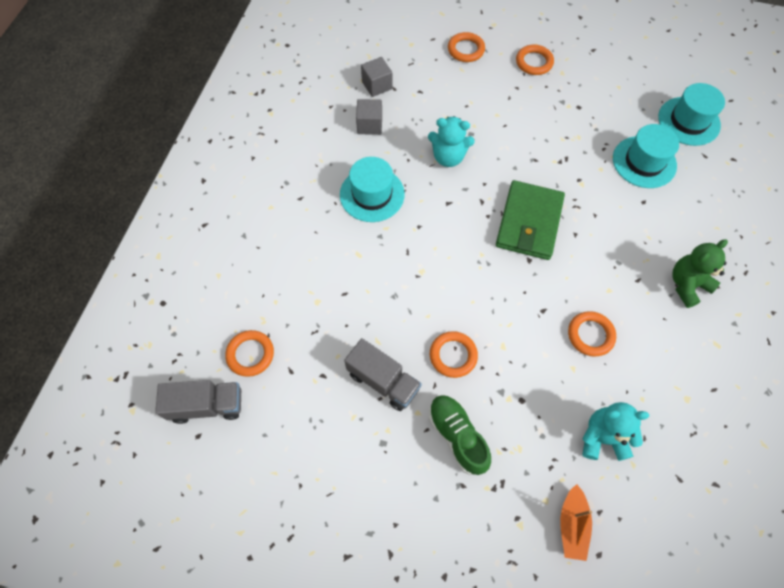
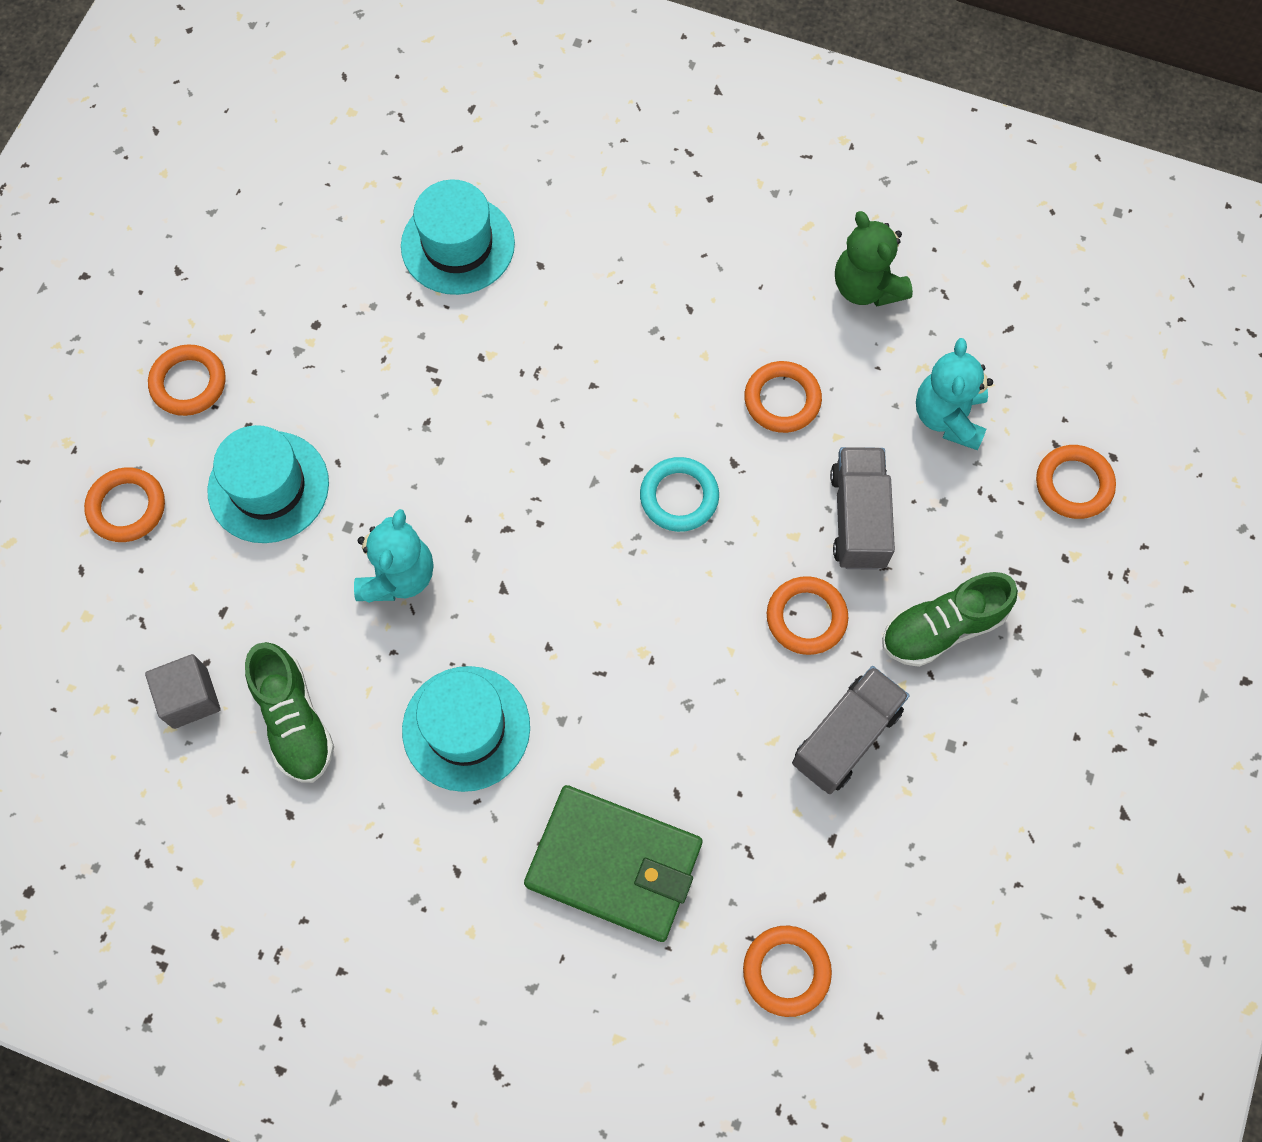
camera: 85 degrees left, 5 degrees up
(207, 405) = (879, 1051): grey truck -> grey truck (858, 518)
(369, 125) = (294, 720): grey cube -> green shoe
(516, 283) = (679, 497): none -> turquoise ring
(529, 222) = (561, 455): green wallet -> green wallet (614, 864)
(572, 525) = (1073, 484): orange boat -> orange ring
(687, 285) = (704, 240): green teddy bear -> green teddy bear (866, 287)
(688, 121) = (380, 153): turquoise hat -> turquoise hat (268, 487)

